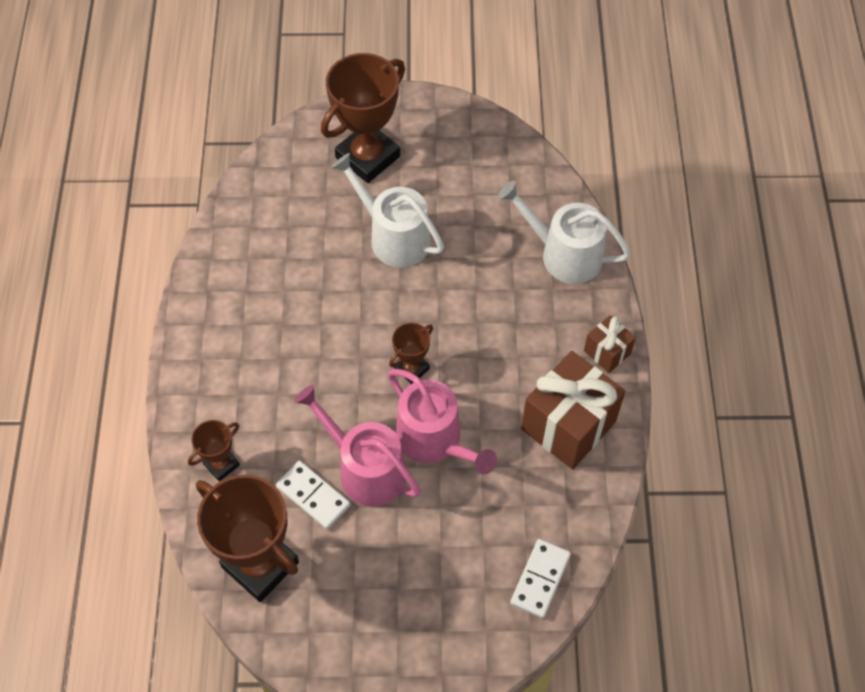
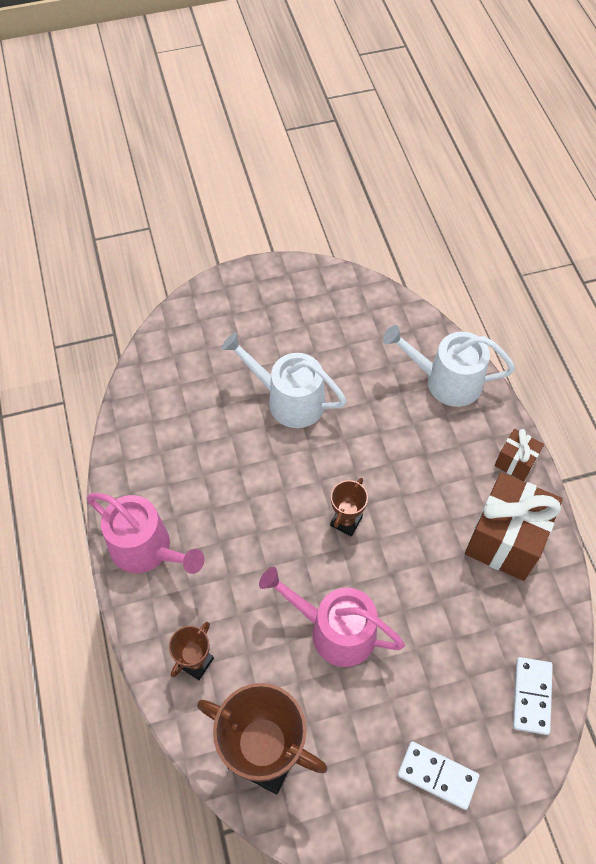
camera: 15 degrees left, 0 degrees up
(313, 496) = (294, 670): white domino -> white domino (437, 775)
(367, 157) = (241, 331): brown trophy -> none
(434, 440) = (389, 585): pink watering can -> pink watering can (146, 549)

